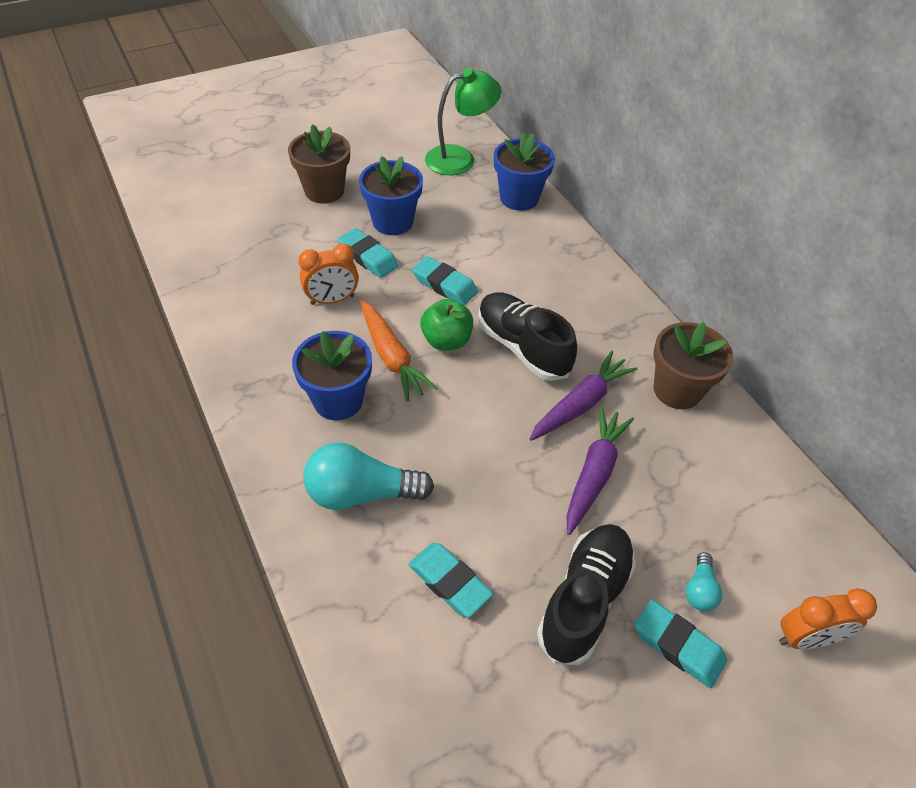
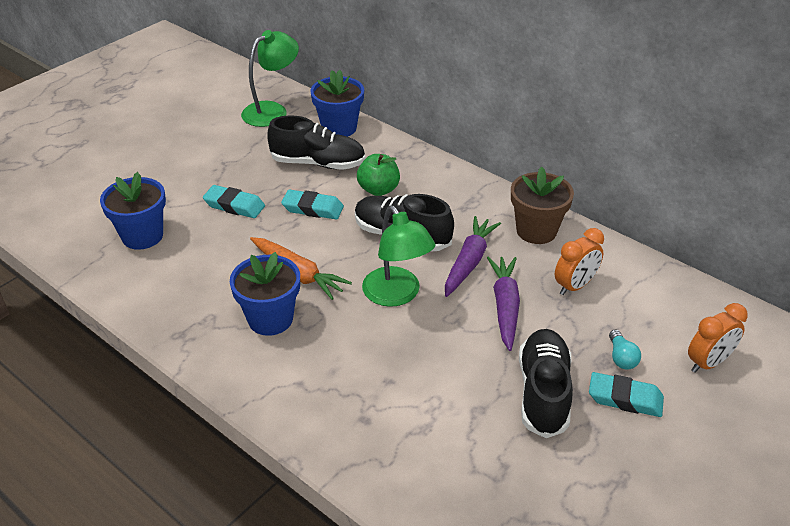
camera: 20 degrees left, 10 degrees down
(324, 191) = (165, 165): brown flower pot -> none
(332, 300) = (221, 246): orange clock -> orange clock (575, 286)
(361, 493) = (329, 379): turquoise light bulb -> none
(392, 222) = (241, 173): blue flower pot -> blue flower pot (142, 236)
(446, 340) = (337, 249): green apple -> green apple (378, 190)
(449, 582) = (435, 416): turquoise eraser -> none
(477, 233) = (318, 163): none -> black shoe
(481, 417) = (397, 295): none -> green lamp

